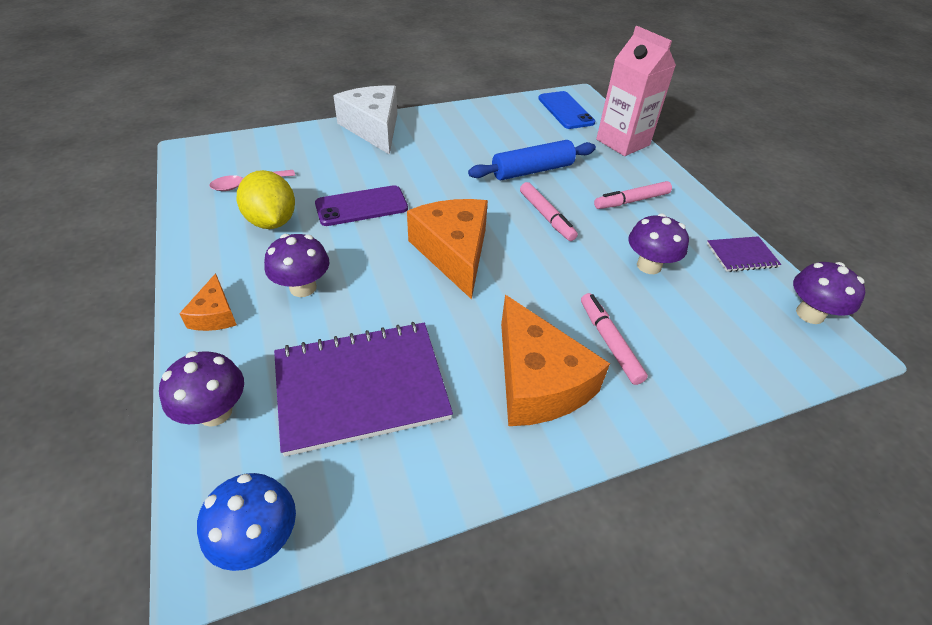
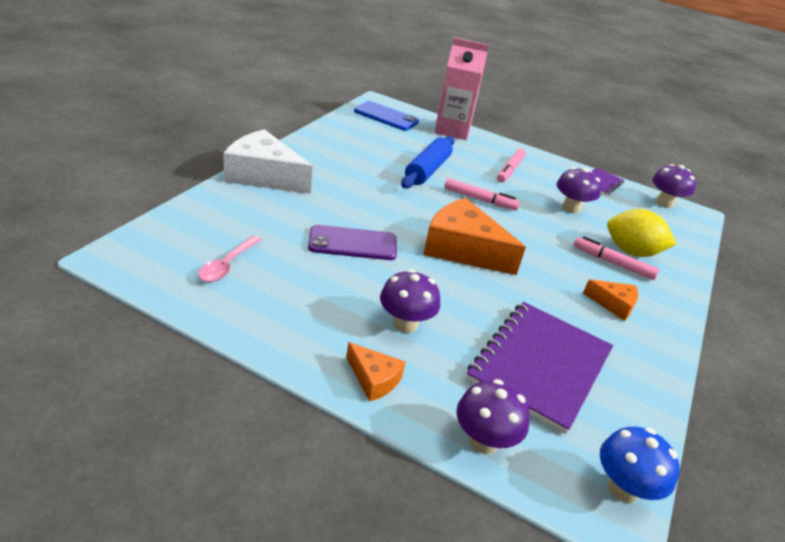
camera: 45 degrees left, 10 degrees down
(272, 222) = (301, 287): yellow lemon -> yellow lemon (631, 252)
(361, 206) = (352, 243): purple phone -> purple phone turned 60 degrees clockwise
(537, 381) = (613, 304): orange cheese -> orange cheese, size x0.50

